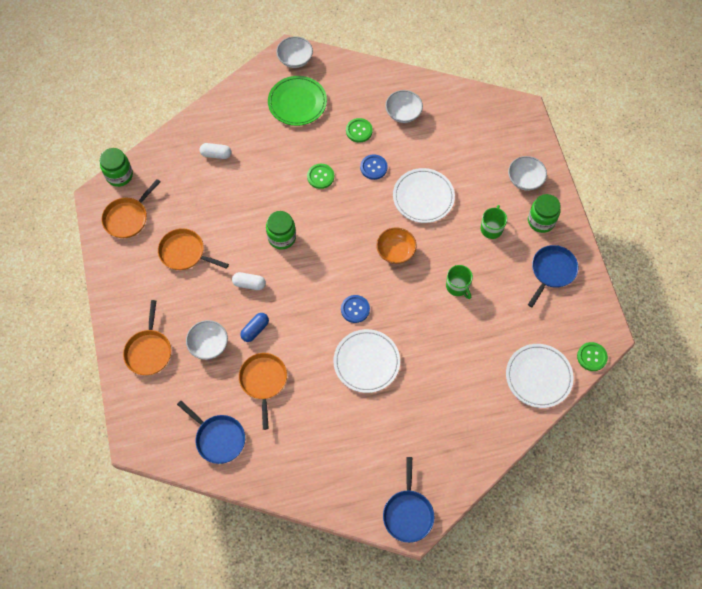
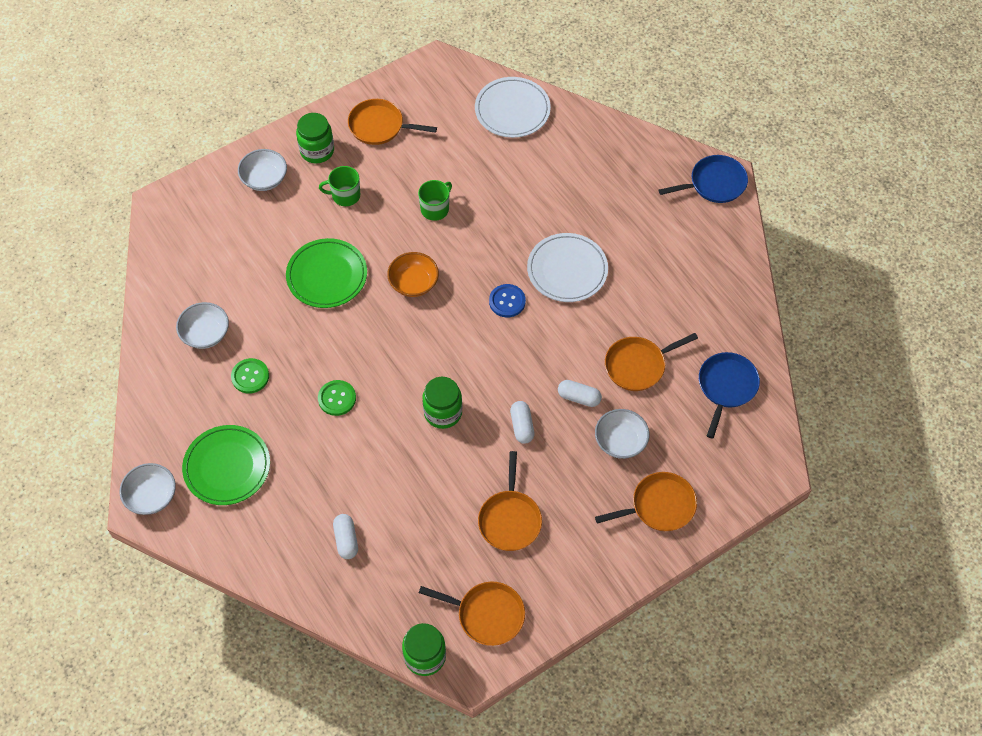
camera: 110 degrees left, 5 degrees down
(255, 330) = (579, 397): blue capsule -> white capsule
(373, 167) = (302, 342): blue button -> none
(423, 197) = (327, 275): white plate -> green plate
(552, 271) = (379, 126): blue pan -> orange pan
(592, 357) = (469, 70): green button -> none

